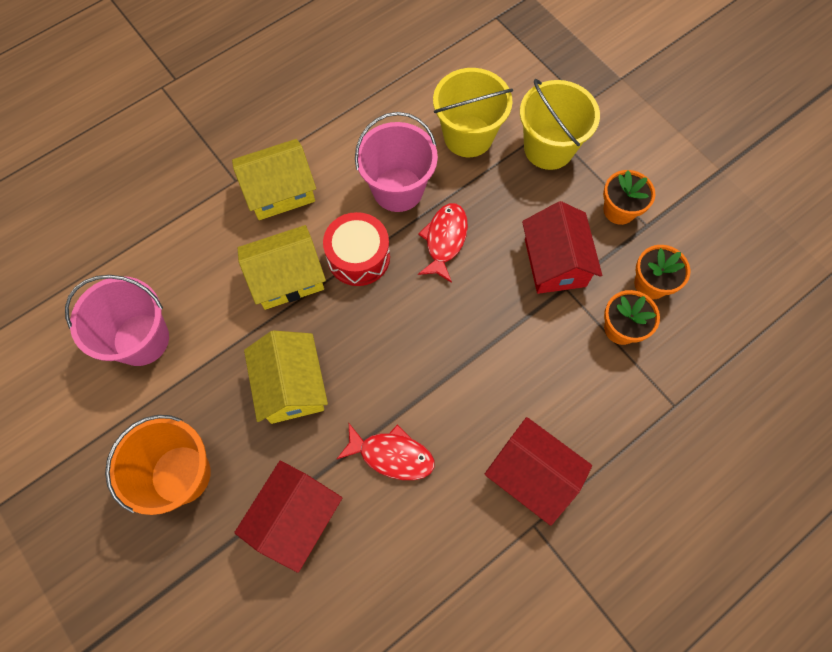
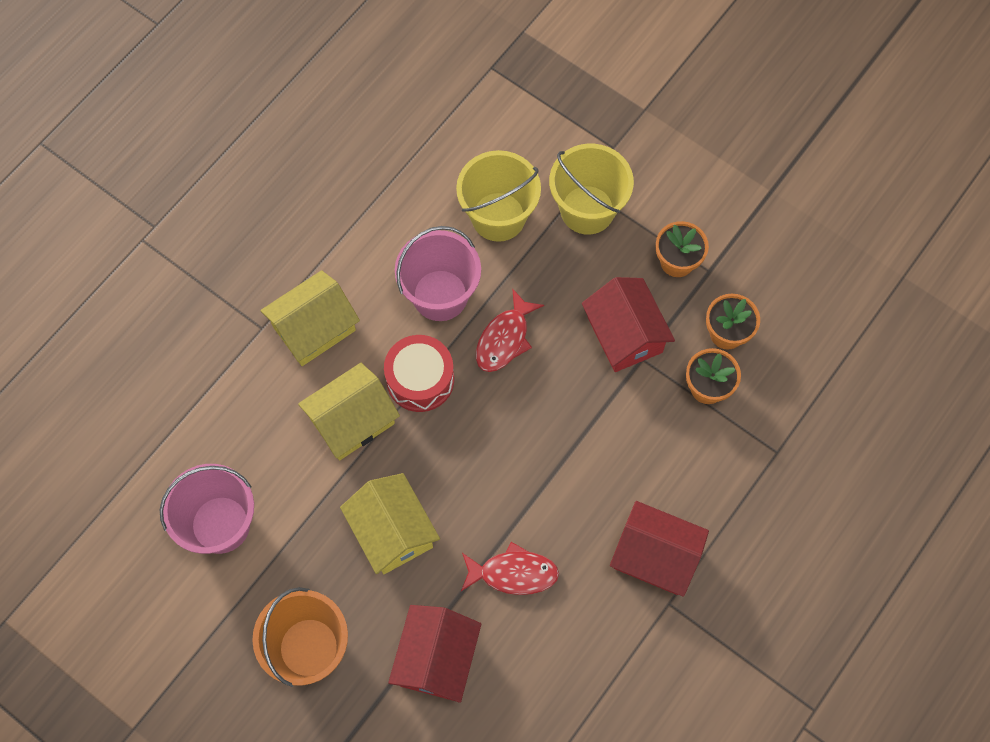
camera: 15 degrees left, 0 degrees up
(444, 240) = (505, 339): red fish -> red fish turned 150 degrees counterclockwise

